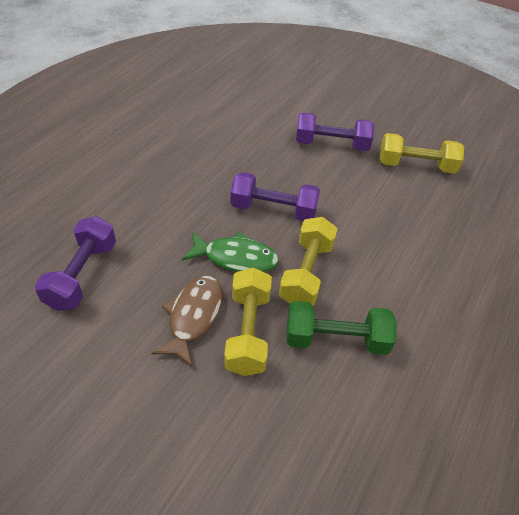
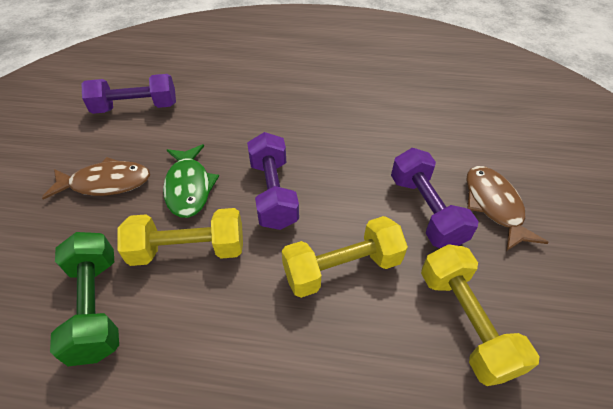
camera: 70 degrees right, 0 degrees up
(248, 331) = (95, 226): yellow dumbbell -> yellow dumbbell (342, 268)
(342, 116) = (493, 205): none -> brown fish

